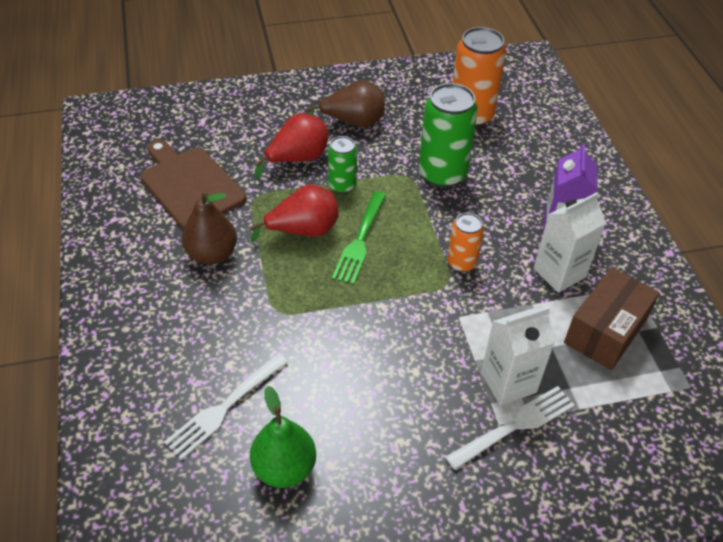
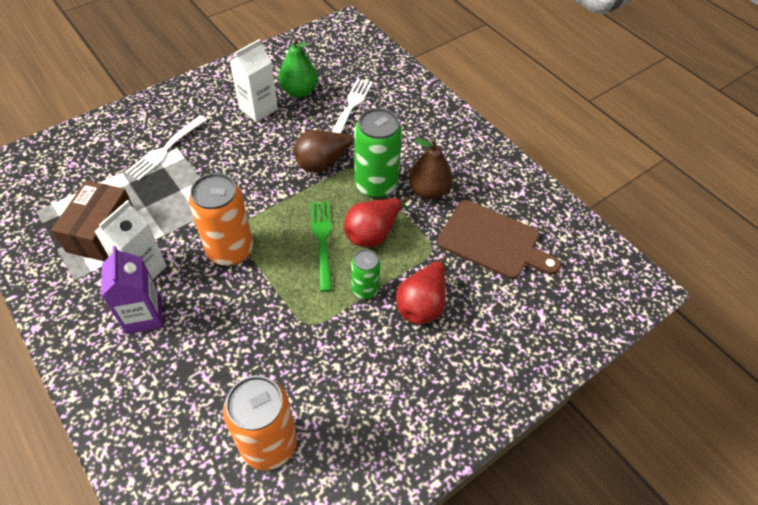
camera: 155 degrees right, 5 degrees up
(353, 122) = (395, 376): brown pear -> brown pear (323, 163)
(442, 174) = (275, 340): green can -> green can (376, 185)
(461, 263) = (230, 250): orange can -> orange can, size x1.78
(508, 382) = (174, 173): white carton -> white carton (258, 109)

